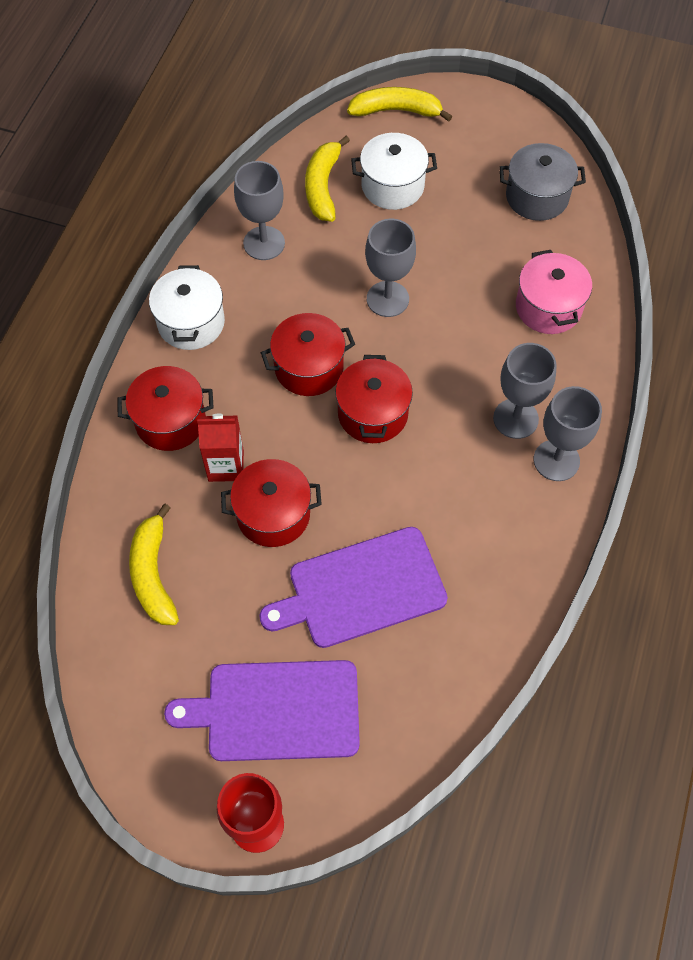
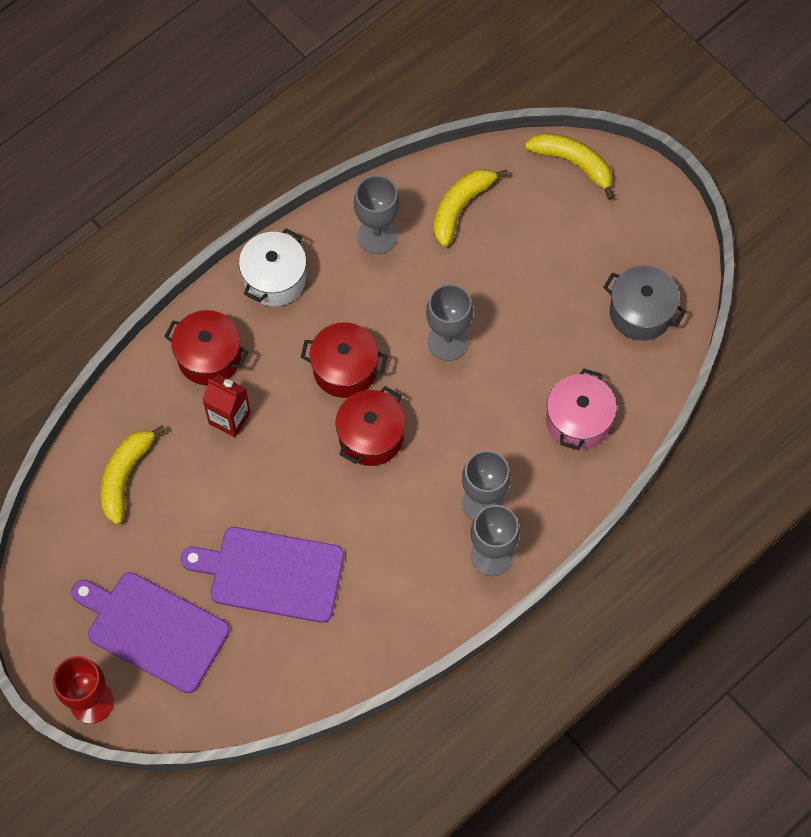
camera: 30 degrees right, 5 degrees up
(273, 514) = (242, 477): red pot -> none
(392, 186) = (521, 237): white pot -> none

